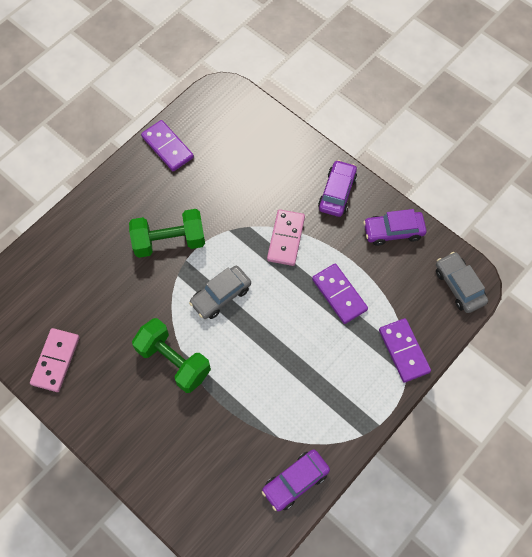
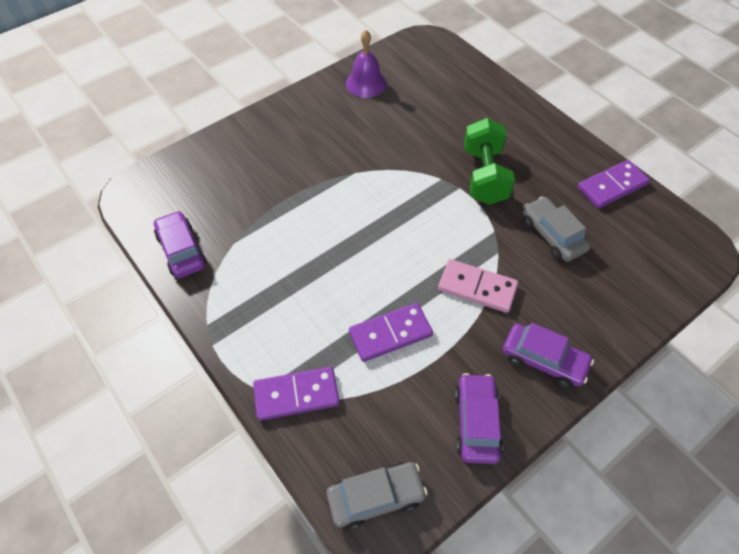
camera: 100 degrees right, 10 degrees down
(55, 360) = (366, 83): pink domino -> purple bell
(173, 361) = (343, 166): green dumbbell -> none
(221, 296) = (410, 213): grey car -> grey car (552, 235)

